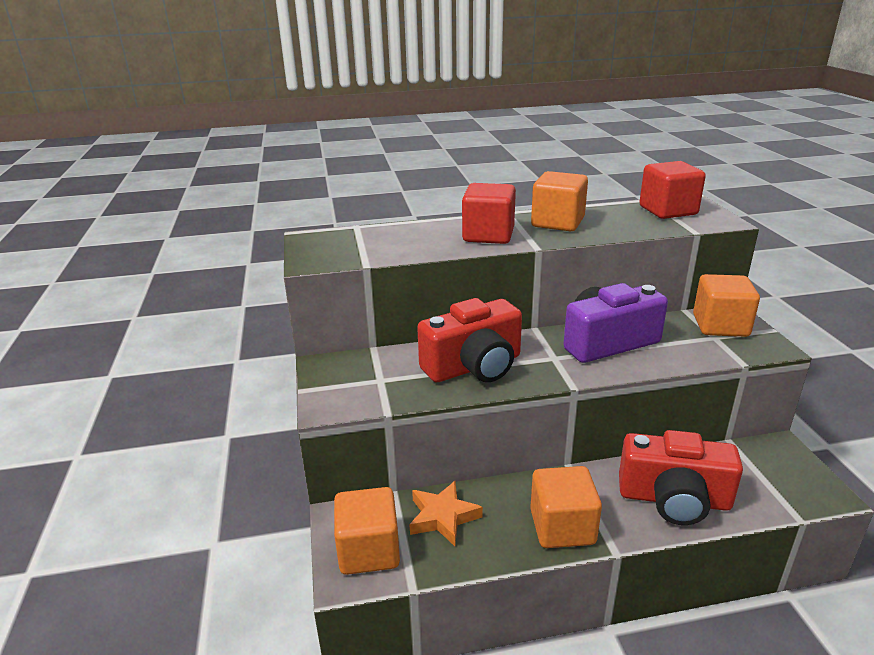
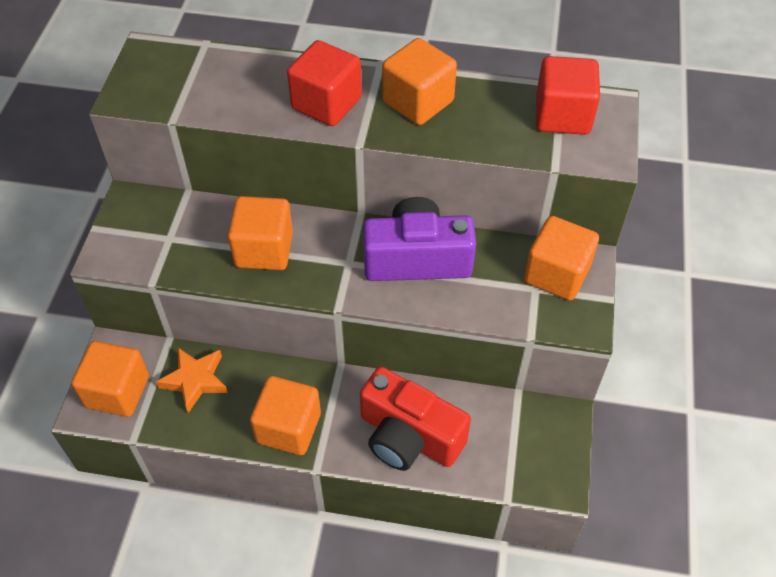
camera: 20 degrees right, 25 degrees up
(474, 367) = (264, 250): red camera -> orange cube

